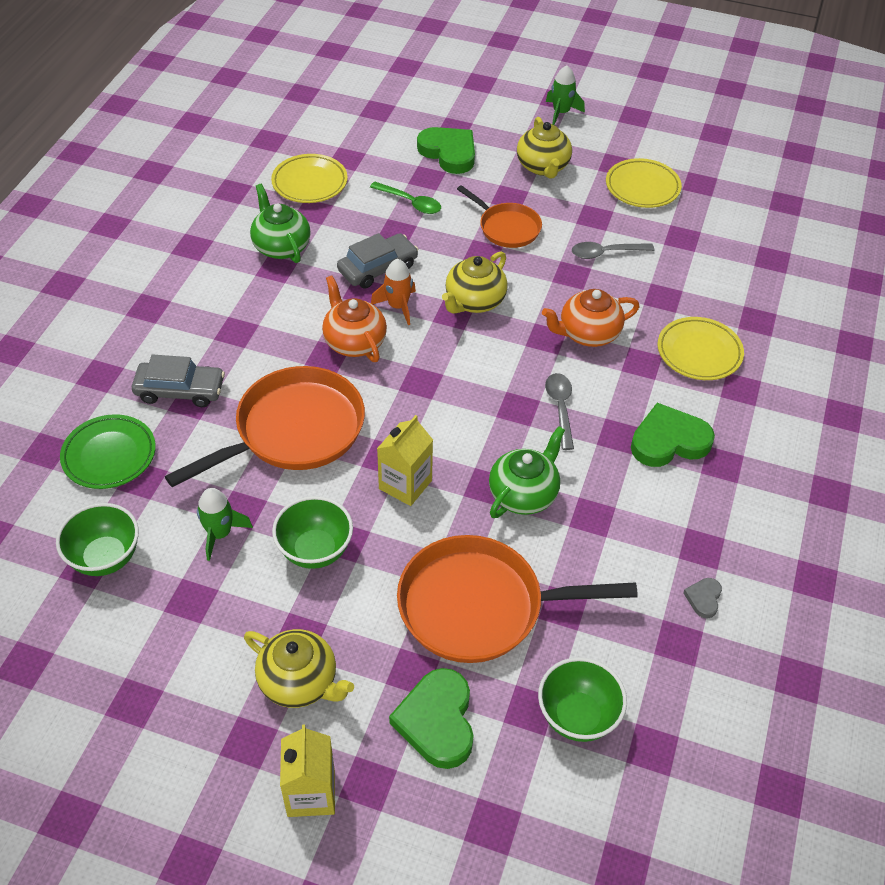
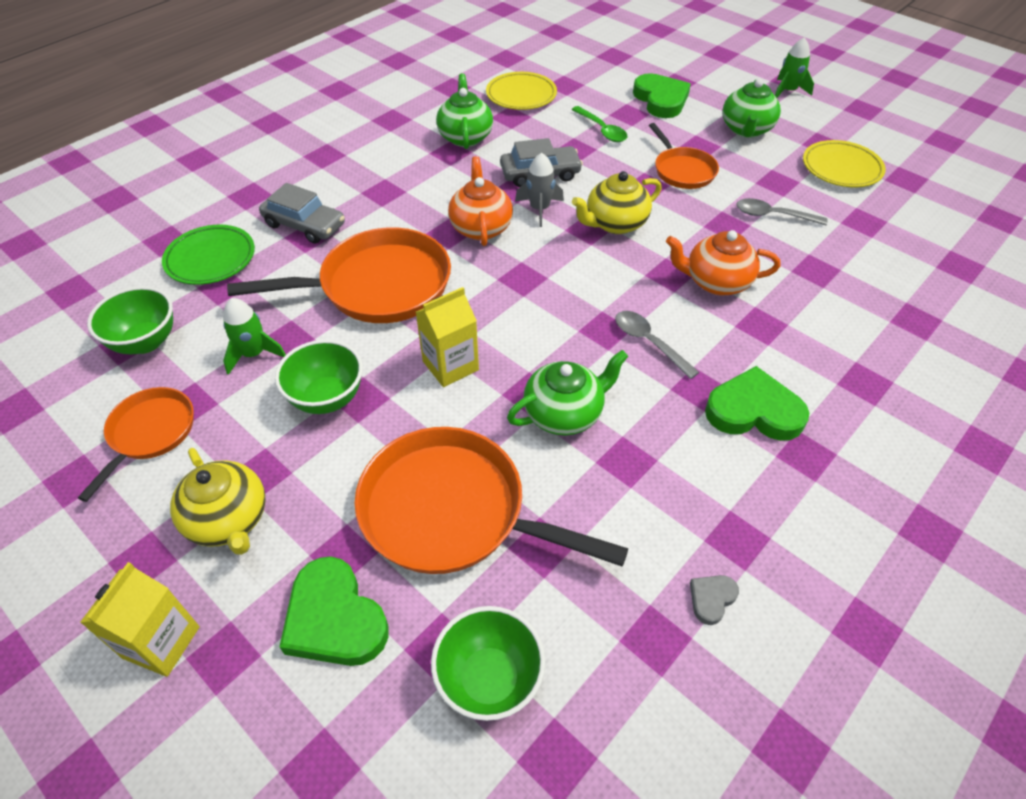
camera: 25 degrees right, 0 degrees up
(175, 638) = (150, 433): none -> orange pan
(398, 306) = (539, 209): orange rocket -> grey rocket
(437, 721) = (334, 618): green heart -> green heart turned 60 degrees counterclockwise
(543, 167) = (746, 130): yellow teapot -> green teapot
(560, 408) = (649, 343): grey spoon -> grey spoon turned 60 degrees counterclockwise
(699, 352) = (832, 333): yellow plate -> none

